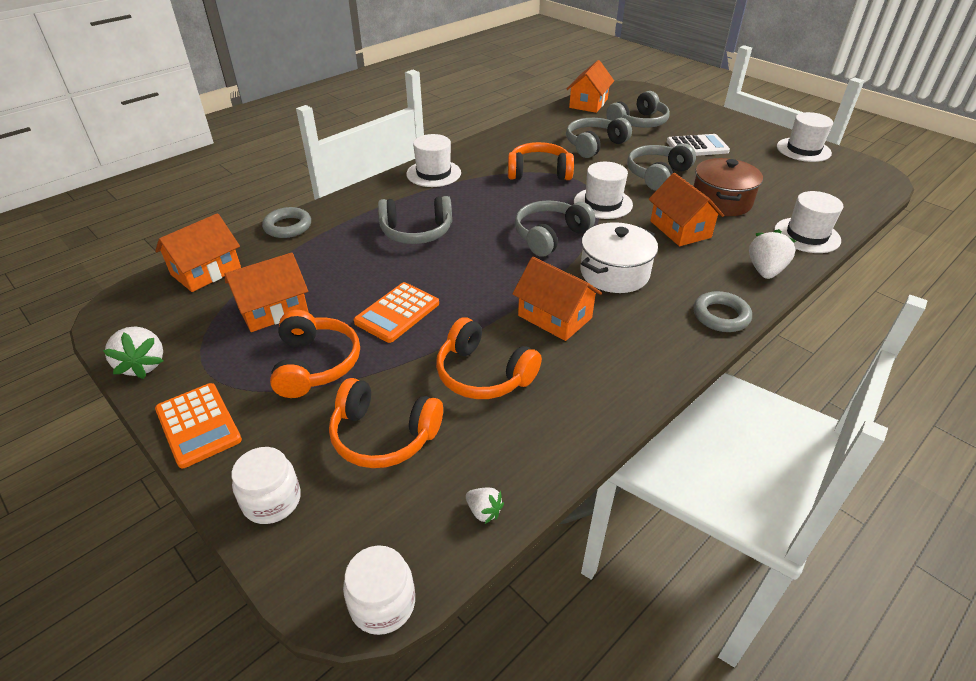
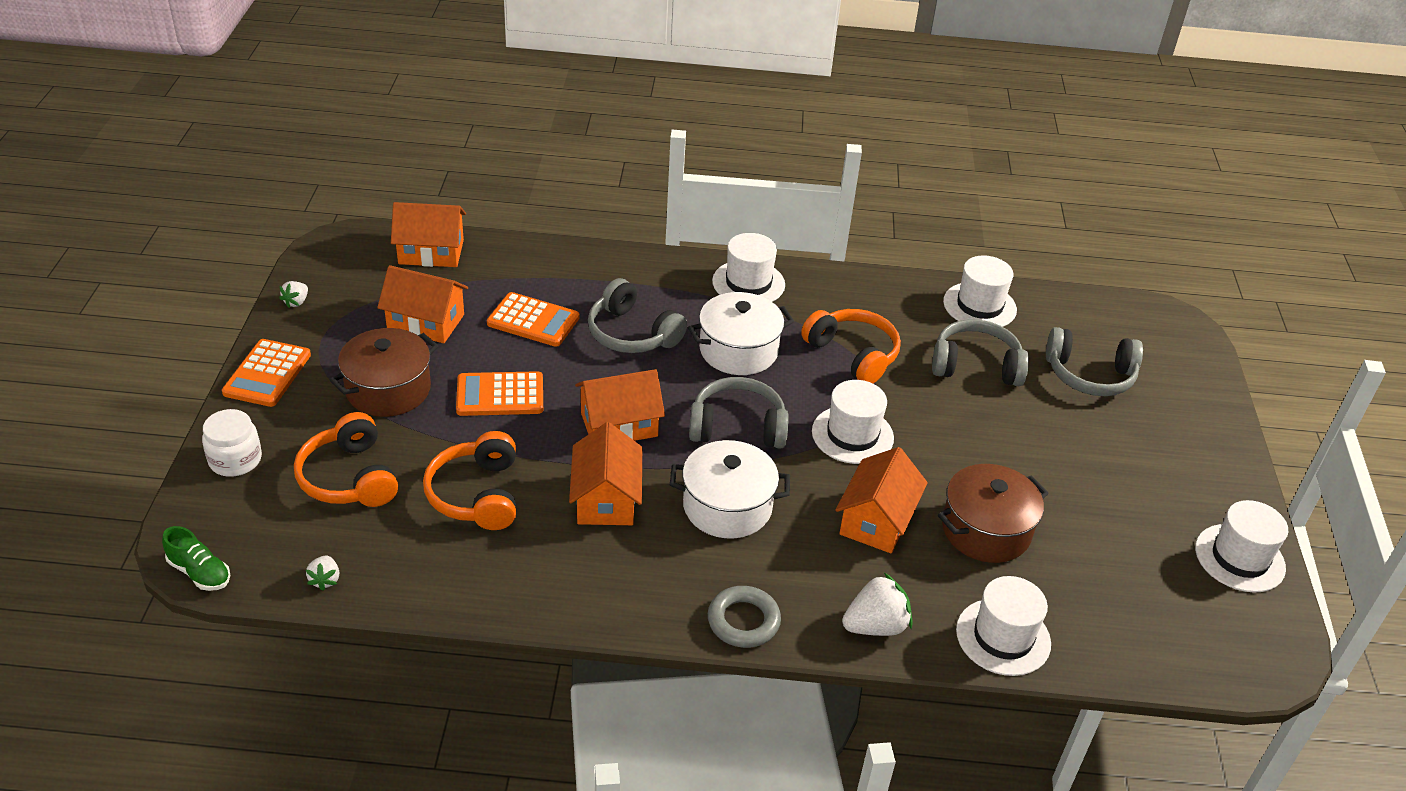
camera: 45 degrees right, 0 degrees up
(143, 365) = (296, 302): white strawberry -> white strawberry, size x0.55
(288, 226) = (543, 252): grey ring -> none
(316, 364) = (388, 389): orange headphones -> brown pot
(346, 263) = (533, 321): none -> orange calculator
(382, 603) = (199, 572): white jar -> green shoe
(485, 204) = (738, 350): none -> white pot
(551, 123) = (979, 306): none -> white hat
(588, 103) = (1077, 309): orange house -> orange house (619, 424)
(657, 175) = (976, 449): grey headphones -> none
(697, 147) = (1099, 453): white calculator -> none

